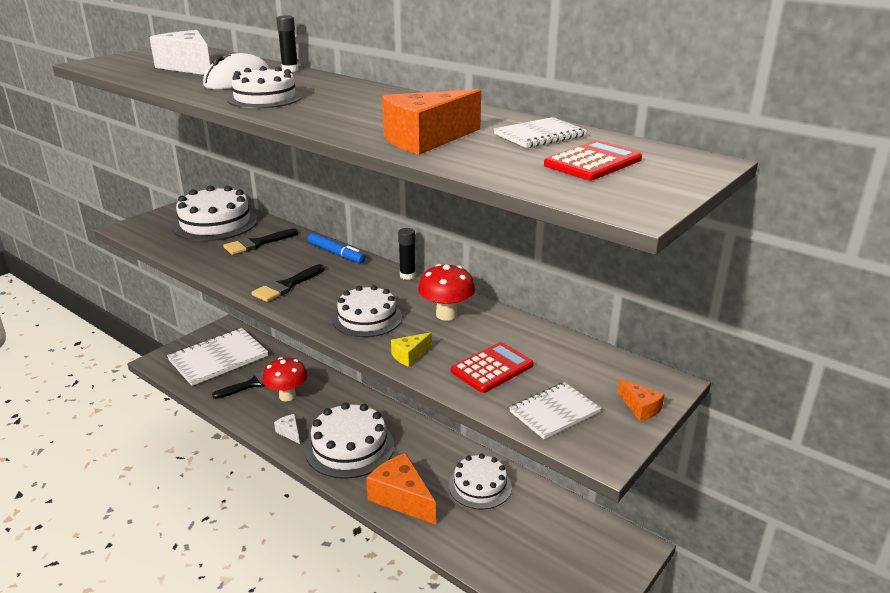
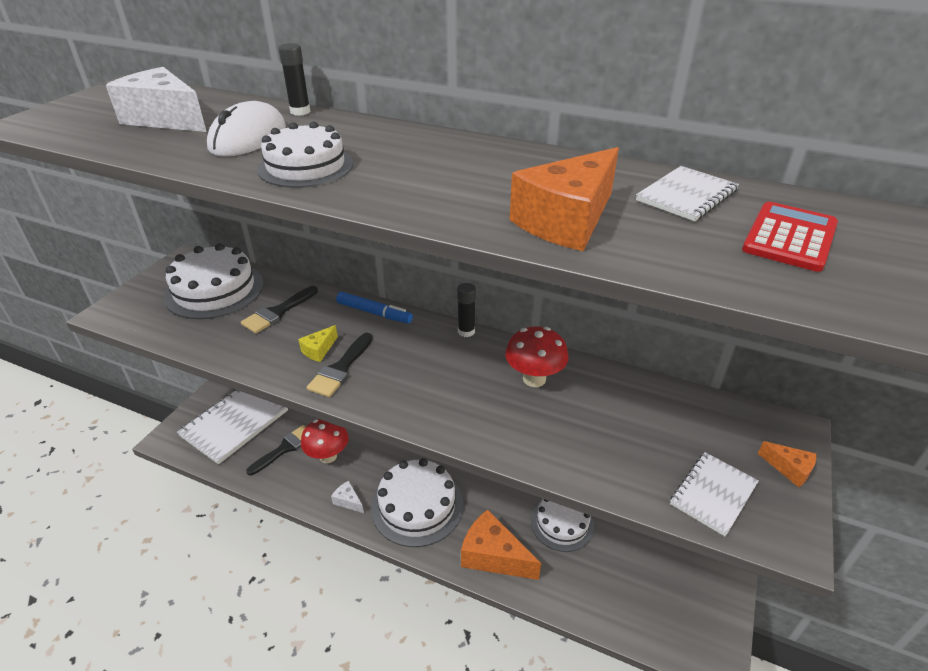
camera: 15 degrees left, 10 degrees up
(367, 318) = (453, 400): white cake -> none
(409, 355) = (526, 445): yellow cheese -> yellow cheese (319, 350)
(492, 368) = (619, 445): red calculator -> none

